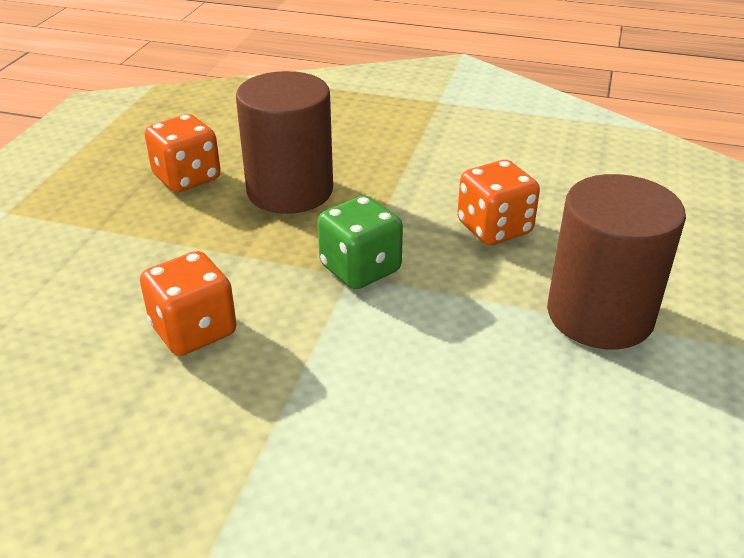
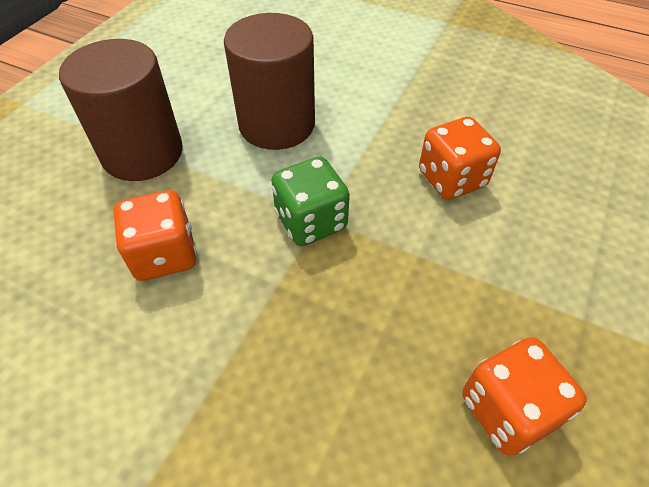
camera: 170 degrees left, 15 degrees up
(290, 191) = (369, 355): brown cylinder -> brown cylinder (277, 124)

